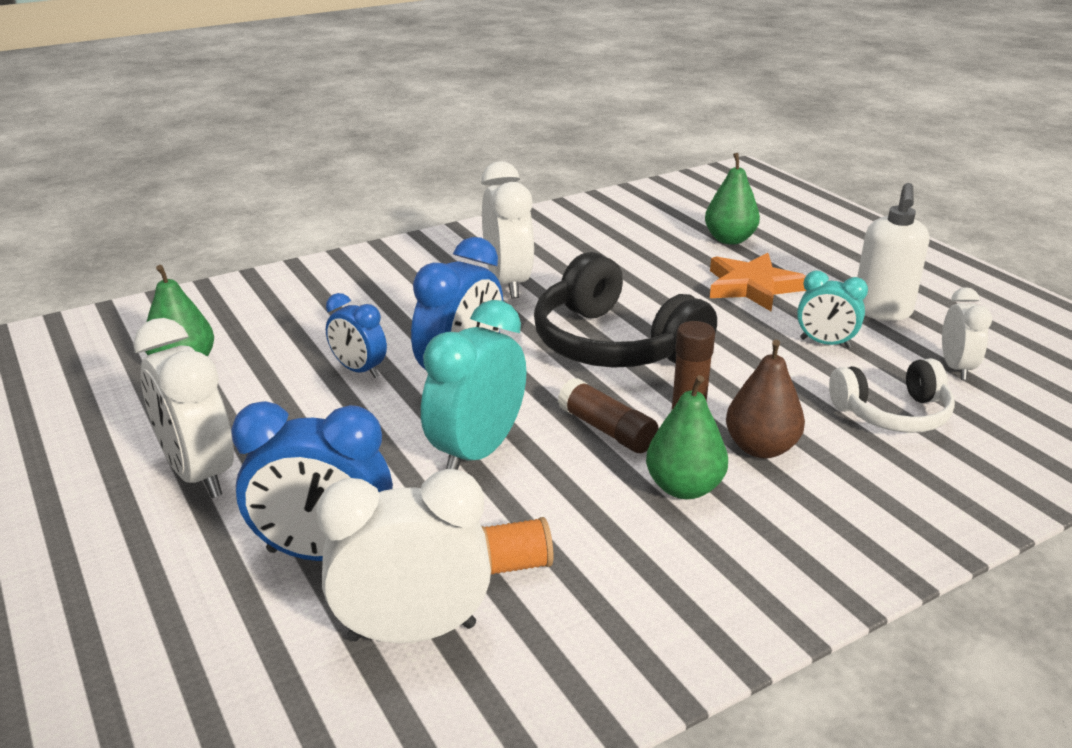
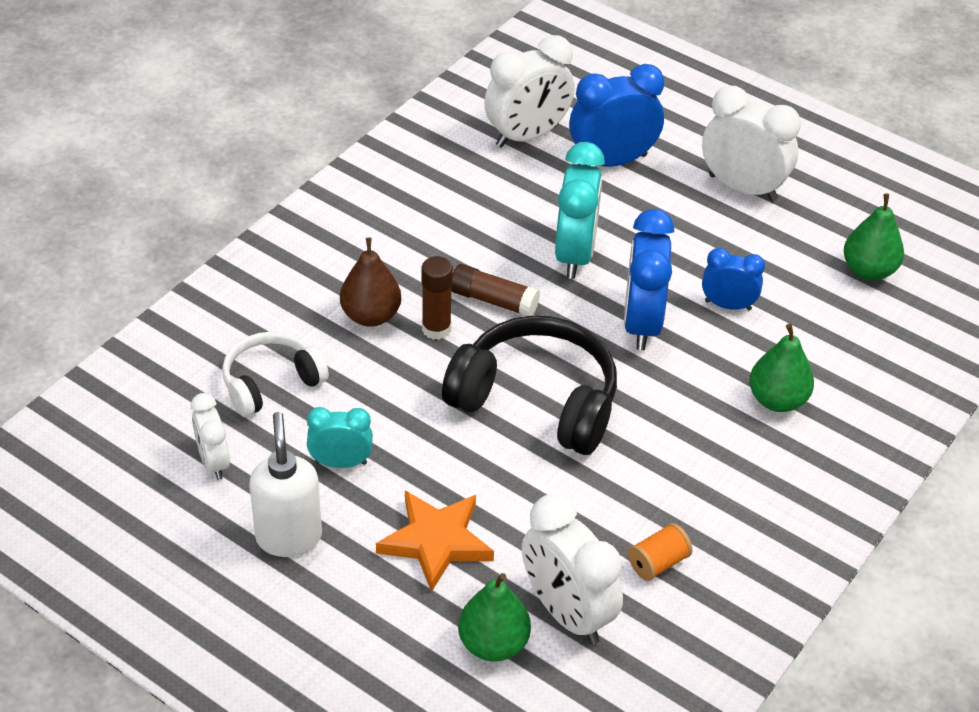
camera: 155 degrees right, 15 degrees up
(508, 283) = (694, 465): white clock -> white clock (567, 613)
(515, 564) = (496, 184): orange spool -> orange spool (658, 563)
(684, 488) = (415, 265): green pear -> green pear (777, 400)

